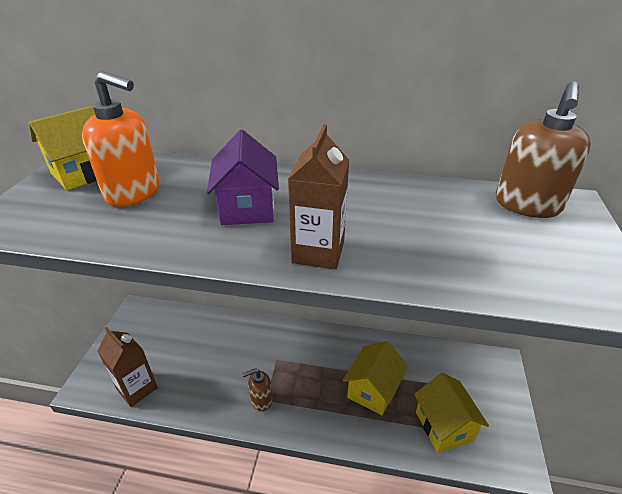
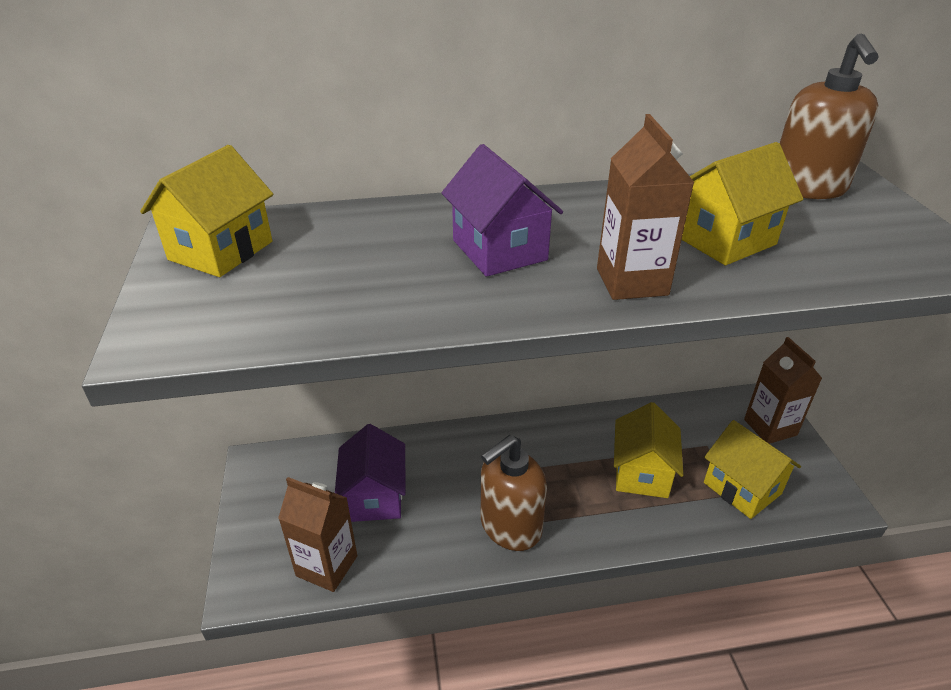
camera: 20 degrees left, 0 degrees up
(133, 192) = (325, 261): orange soap dispenser -> none
(189, 352) = (374, 497): none -> purple house
(261, 400) = (510, 526): brown soap dispenser -> brown soap dispenser, size x1.80
(419, 234) = (725, 240): none -> yellow house
(492, 384) = (770, 427): none -> brown carton

